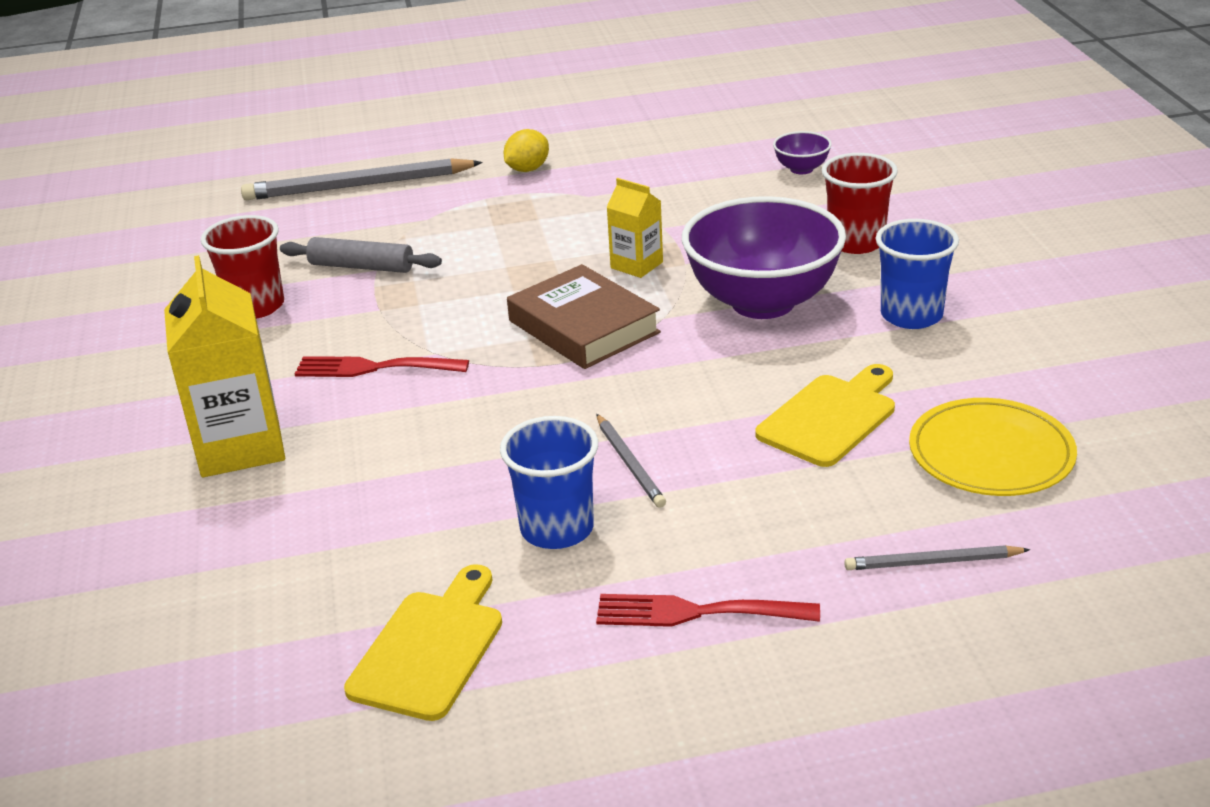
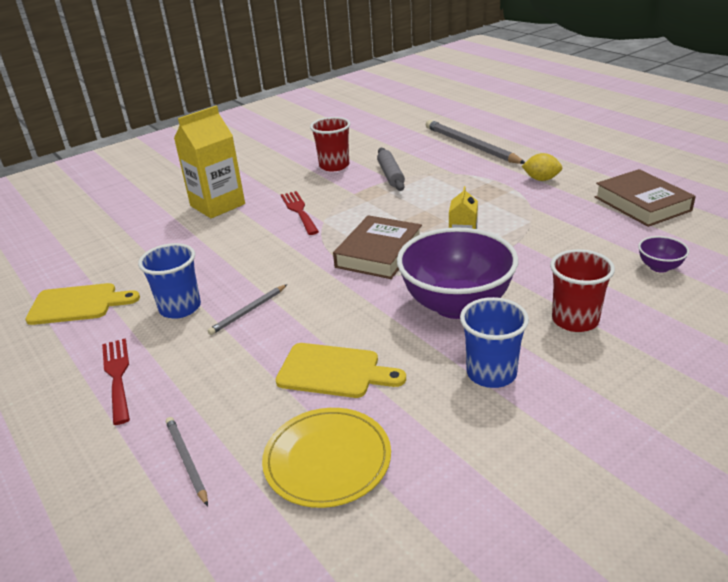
camera: 65 degrees right, 0 degrees up
(664, 134) = (642, 204): none -> brown book

